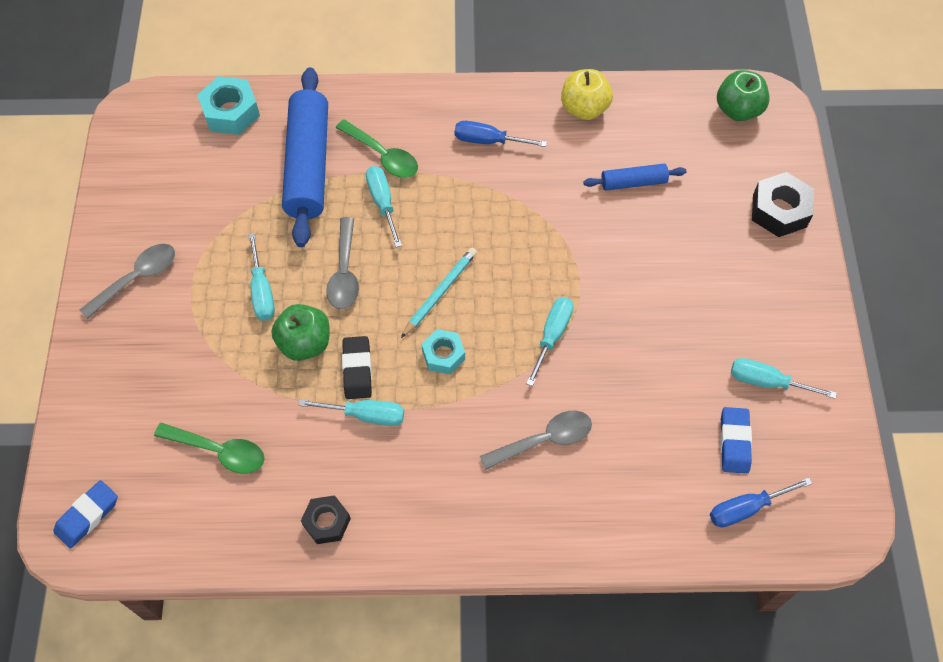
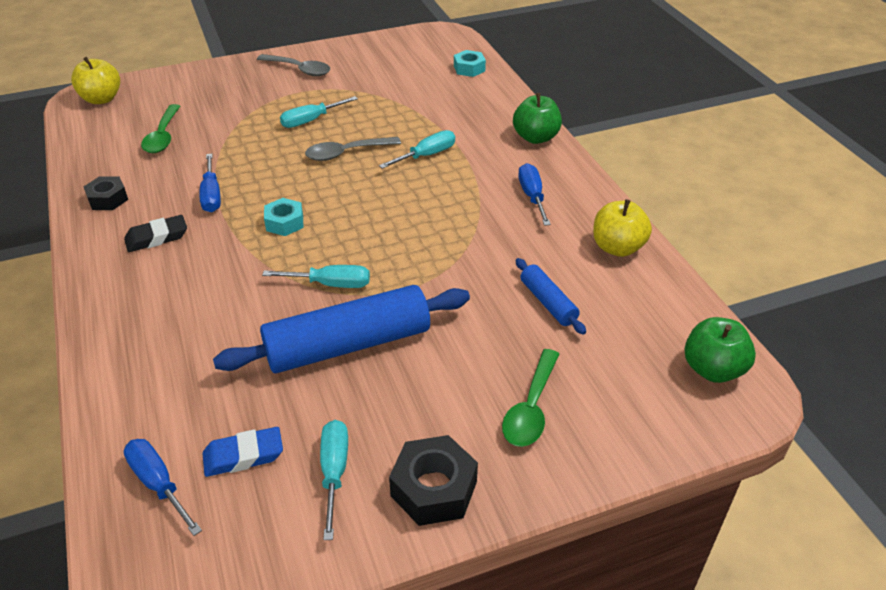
camera: 70 degrees right, 20 degrees down
(87, 516) = (101, 99): blue eraser -> yellow apple
(231, 112) = (469, 69): turquoise nut -> turquoise nut, size x0.66
(305, 343) = (270, 150): green apple -> green apple (536, 137)
(308, 165) = (442, 112): blue rolling pin -> blue rolling pin (348, 345)
(357, 370) = (254, 181): black eraser -> black eraser (157, 238)
(366, 415) = (211, 195): turquoise screwdriver -> blue screwdriver
(383, 156) = (475, 144): green spoon -> green spoon (531, 408)
(440, 292) = (349, 206): turquoise pencil -> none
(544, 440) = (211, 304): grey spoon -> none
(779, 211) = (589, 438): black nut -> black nut (433, 488)

